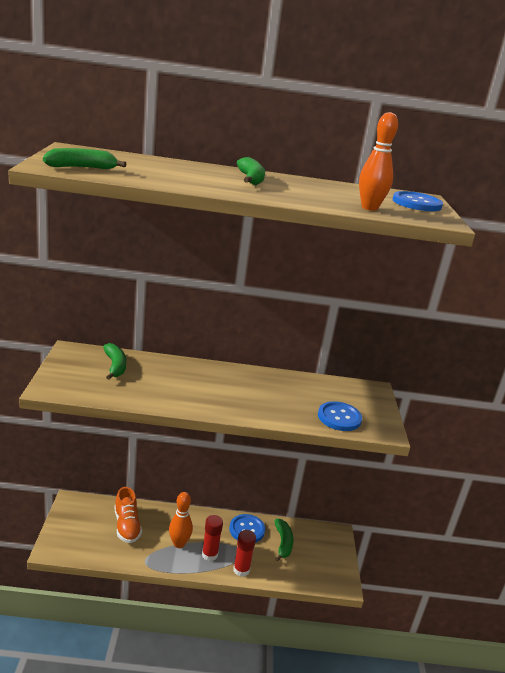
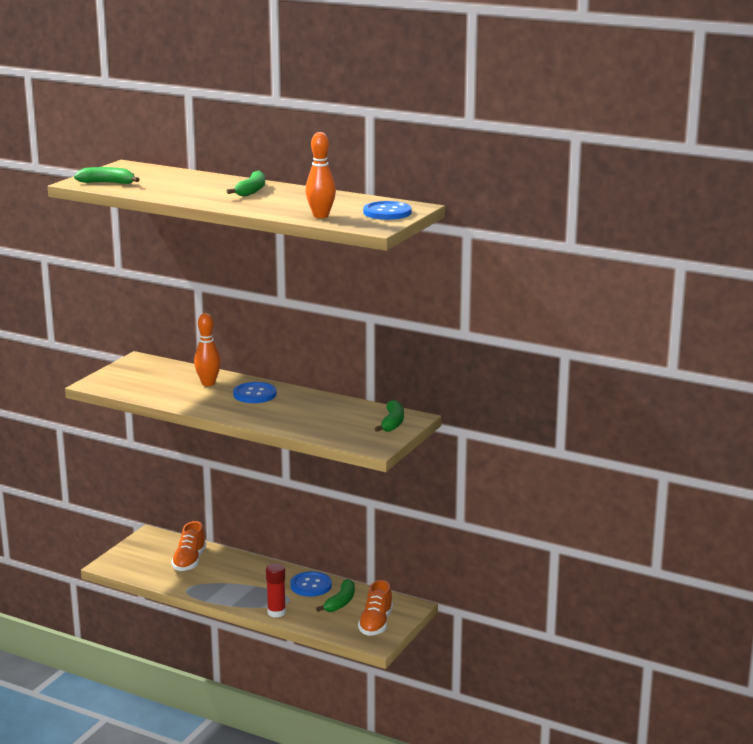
camera: 30 degrees right, 5 degrees down
(115, 366) = (166, 374): green banana -> green banana (392, 423)
(179, 544) = (230, 583): orange bowling pin -> orange bowling pin (208, 383)
(209, 554) = (254, 596): red glue stick -> none
(326, 560) = (376, 623): none -> orange shoe
(339, 417) = (340, 433): blue button -> blue button (254, 394)

